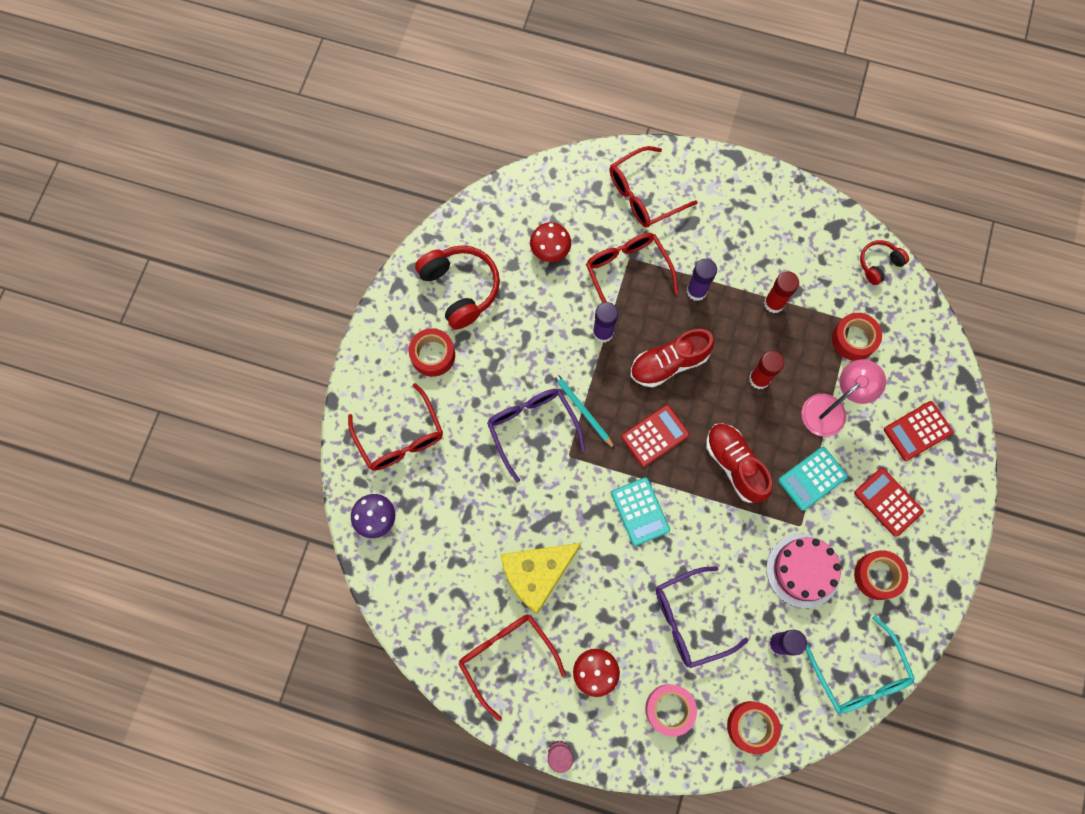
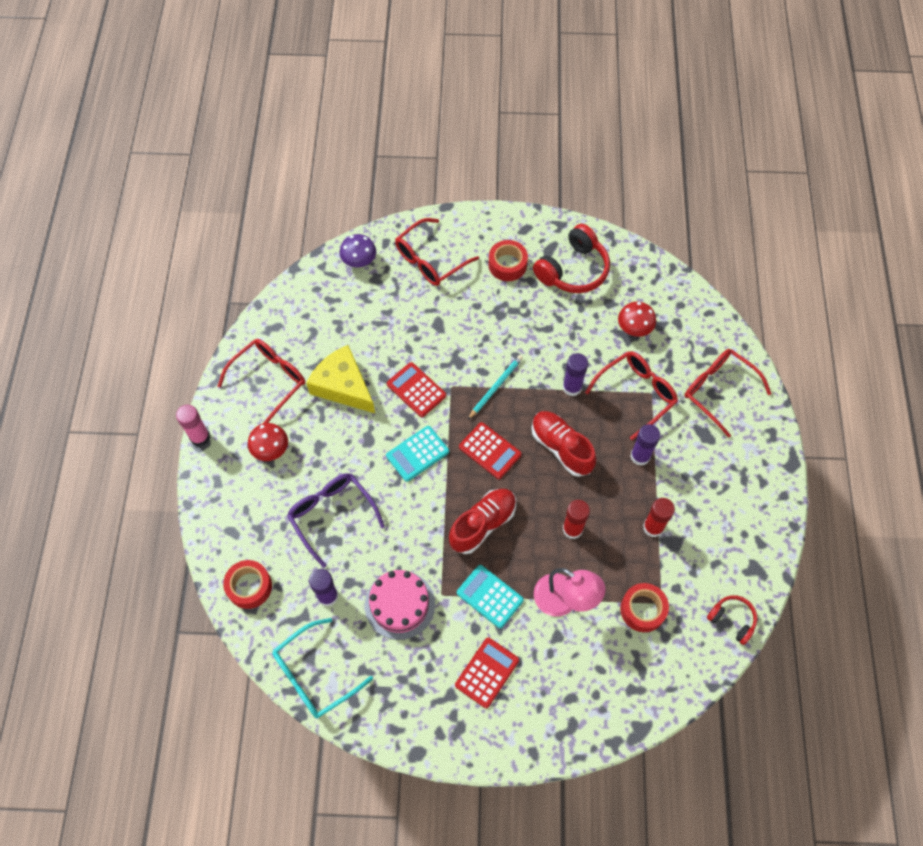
camera: 75 degrees right, 10 degrees down
(532, 428) = (467, 352): purple glasses -> none
(669, 709) = (251, 515): pink tape -> none
(877, 576) = (412, 675): red tape -> none
(917, 431) = (568, 689): red calculator -> red calculator (416, 390)

